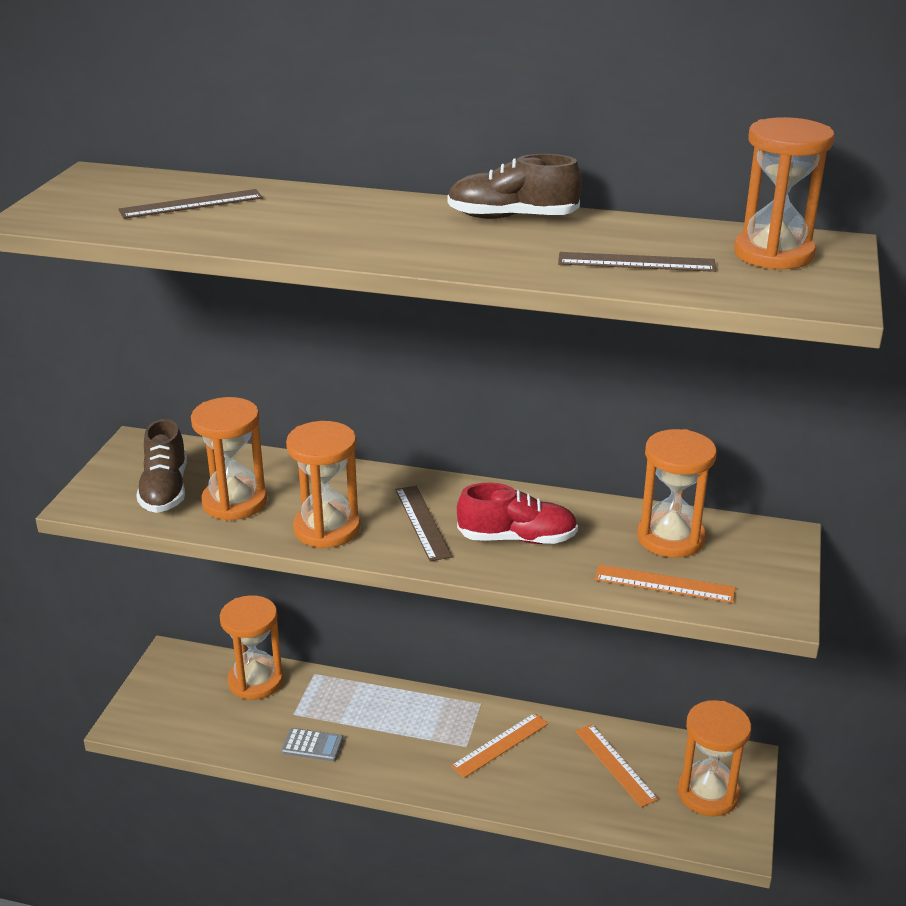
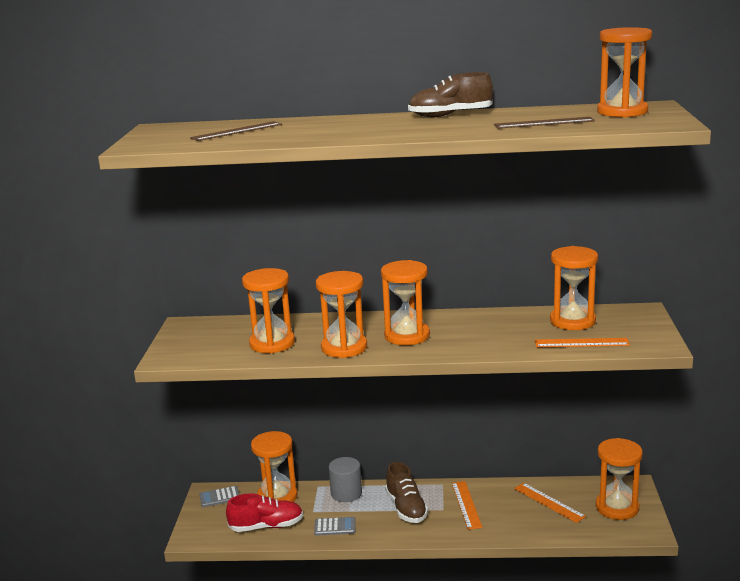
camera: 10 degrees left, 10 degrees down
(165, 490) = (219, 344): brown shoe -> brown shoe (406, 508)
(182, 666) = (219, 497): none -> grey calculator
(347, 693) = (346, 493): none -> grey cylinder
(422, 522) = (407, 336): brown ruler -> orange hourglass
(500, 745) = (466, 504): orange ruler -> orange ruler turned 45 degrees counterclockwise
(517, 538) = (474, 335): red shoe -> red shoe (266, 526)

